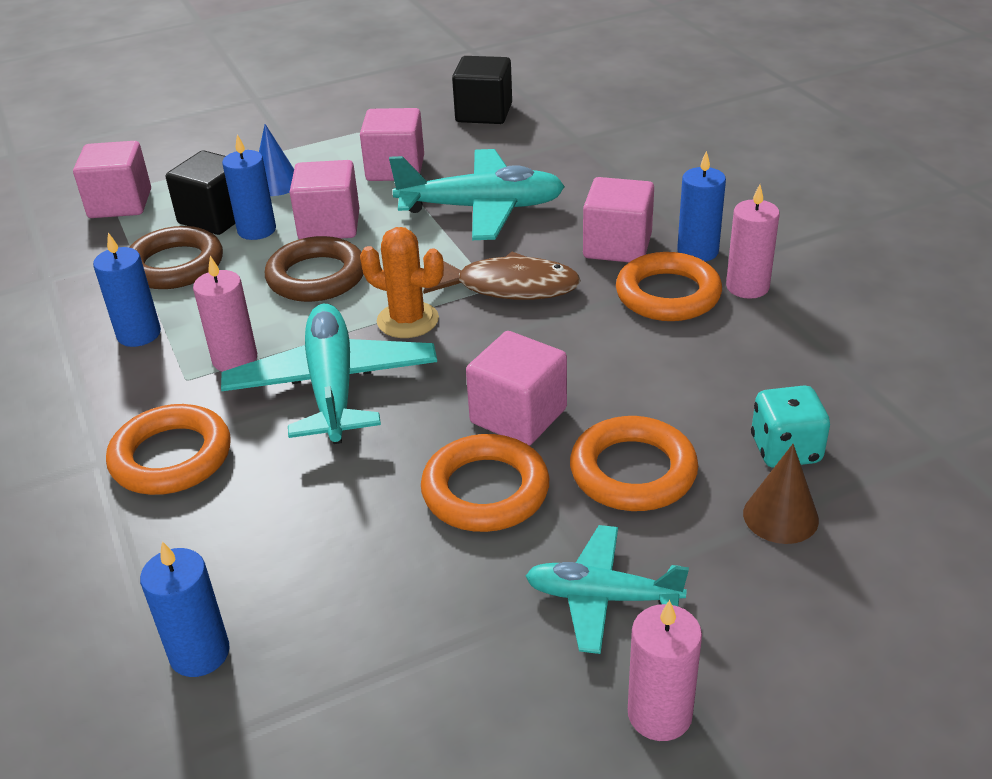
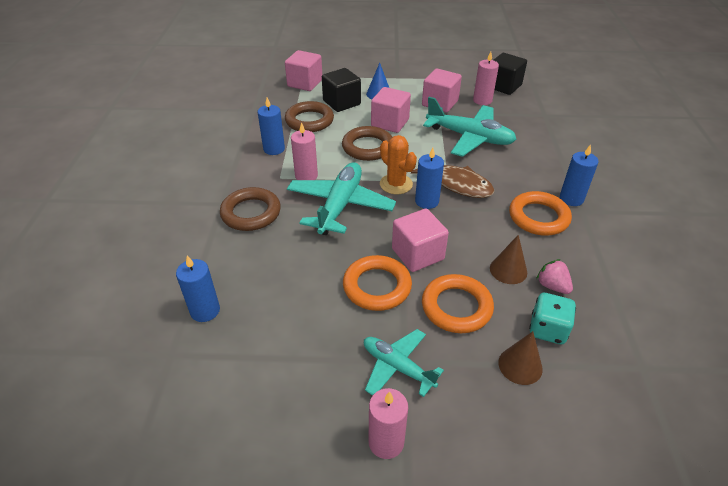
camera: 25 degrees right, 5 degrees up
(171, 457) = (251, 213): orange ring -> brown ring
(257, 230) = (355, 115): blue candle -> blue candle (427, 201)
(617, 246) = (528, 181): pink cube -> none
(674, 387) = (508, 270): none -> brown cone
(747, 287) = (587, 228): pink candle -> pink candle (482, 100)
(752, 386) = (552, 286): none -> pink strawberry

